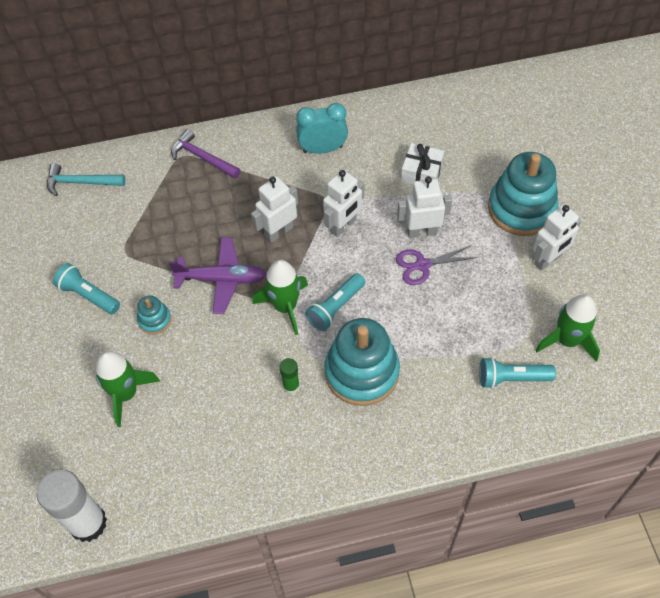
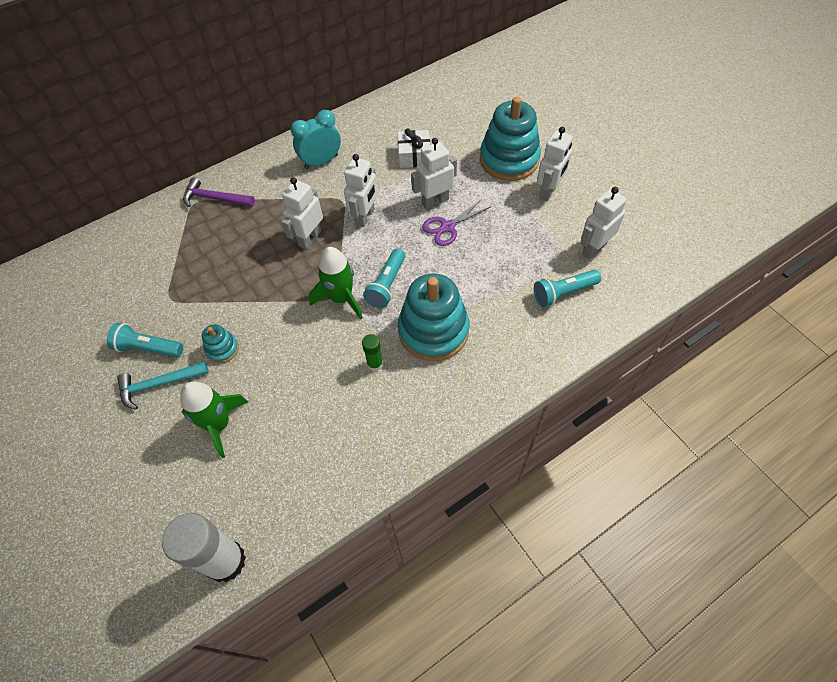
camera: 20 degrees left, 0 degrees up
(81, 182) = (105, 252): turquoise hammer -> turquoise hammer (159, 384)
(222, 279) = (273, 293): purple plane -> none
(567, 340) = (594, 248): green rocket -> white robot

